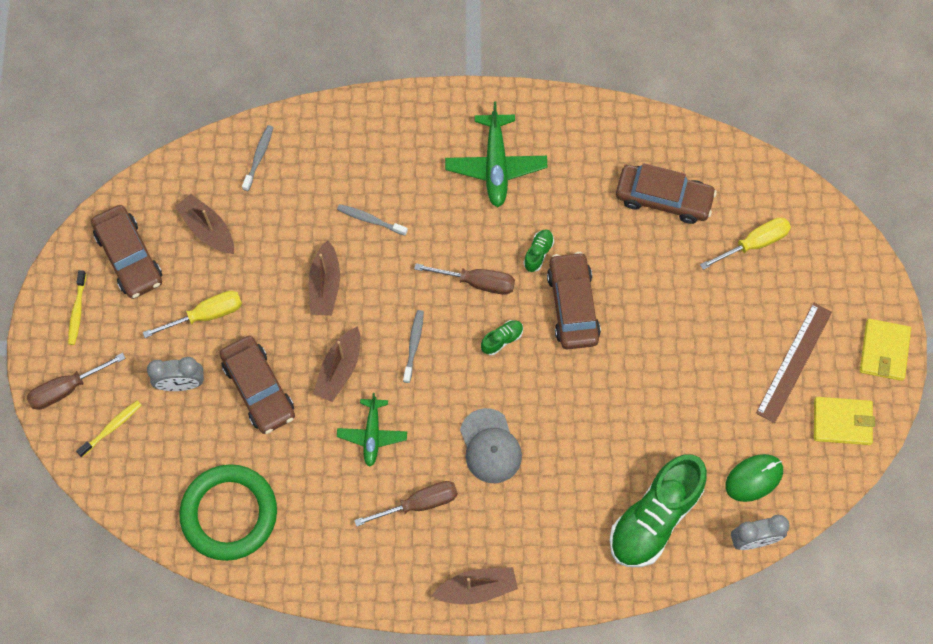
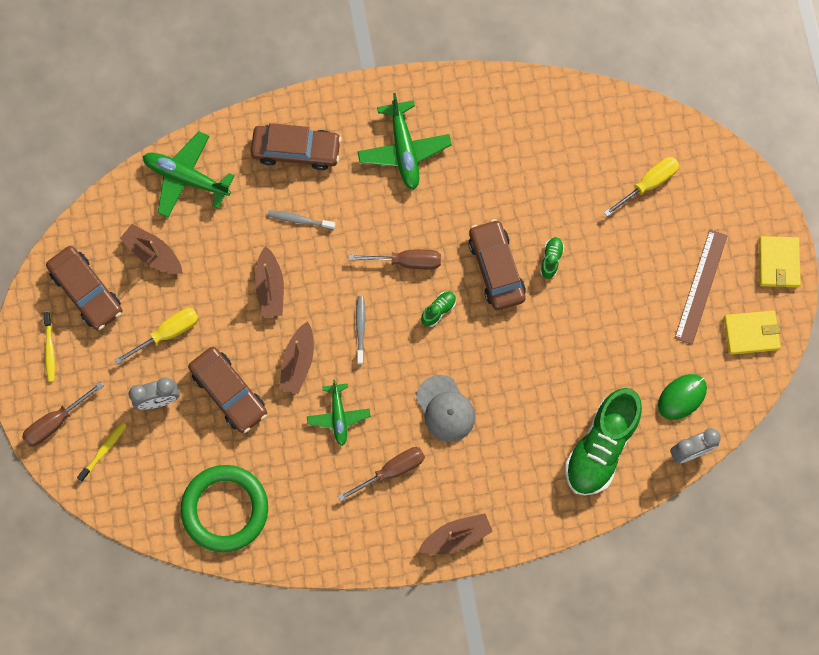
camera: 10 degrees left, 5 degrees up
(259, 157) = (186, 178): grey toothbrush -> green plane
(538, 253) = (457, 225): green shoe -> green shoe (551, 259)
(663, 198) = (561, 155): brown car -> brown car (296, 150)

